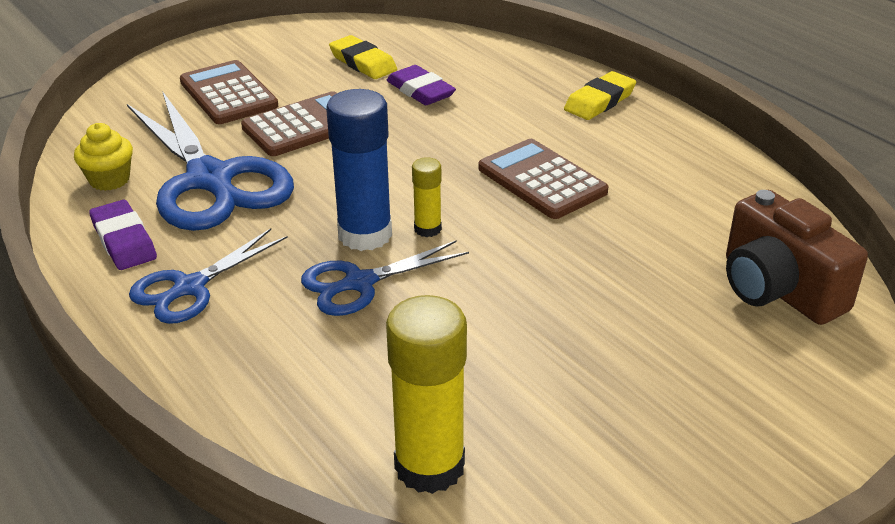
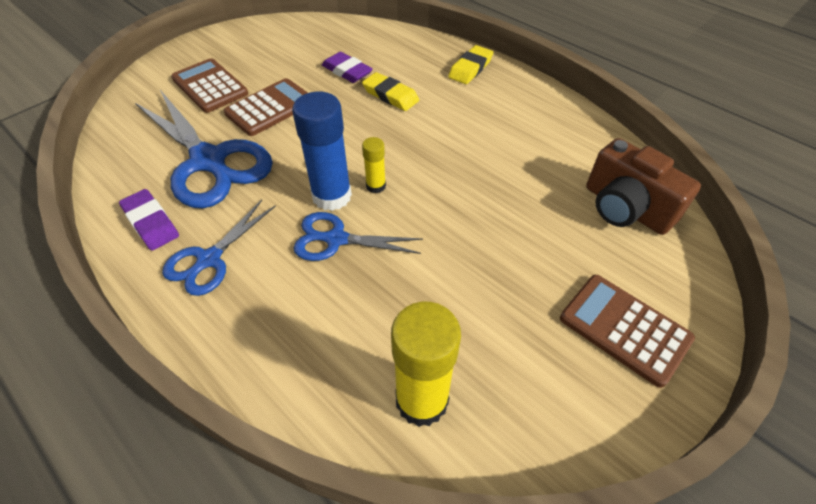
camera: 10 degrees left, 15 degrees up
(109, 180) = (132, 169): yellow cupcake -> none
(359, 283) = (336, 239): blue scissors -> blue scissors turned 45 degrees clockwise
(363, 63) = (302, 52): yellow eraser -> yellow eraser (390, 95)
(541, 180) = (446, 136): brown calculator -> brown calculator (624, 329)

